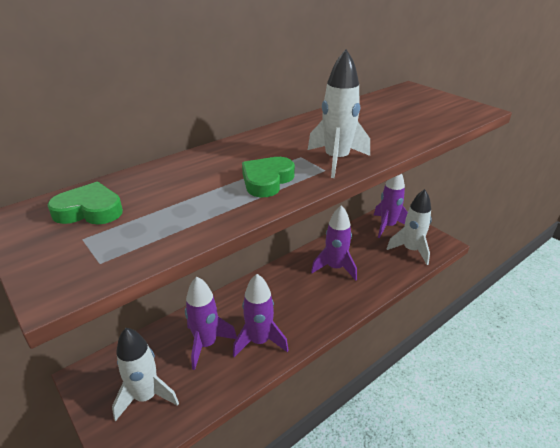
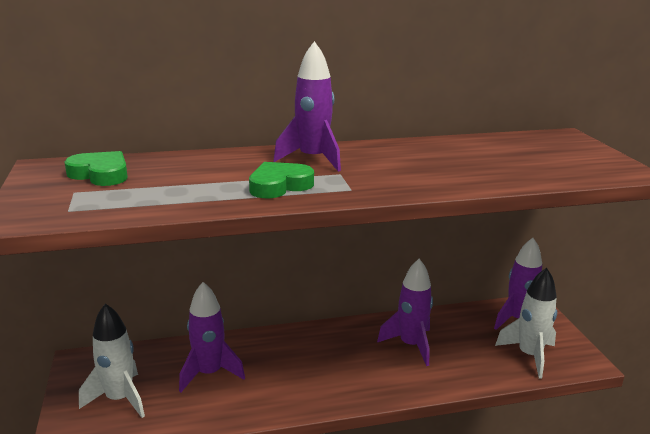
camera: 25 degrees right, 10 degrees down
(259, 341) = (266, 390): purple rocket -> purple rocket (313, 159)
(336, 160) = (374, 184): white rocket -> none

